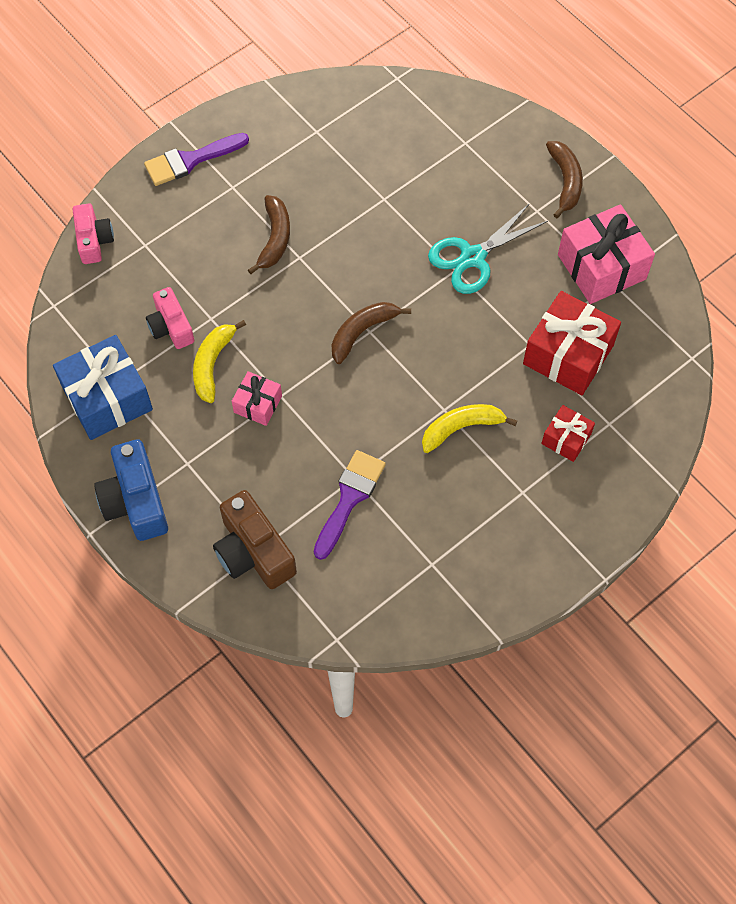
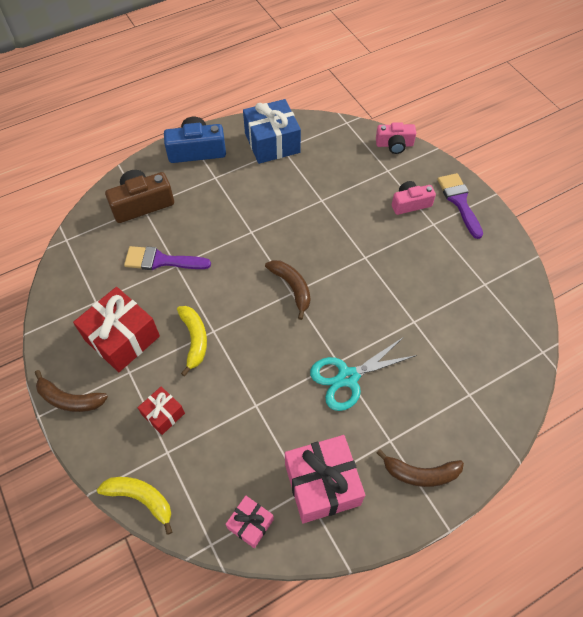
camera: 100 degrees right, 5 degrees down
(171, 327) = (319, 178): pink camera -> pink camera (410, 203)
(212, 364) = (284, 197): yellow banana -> yellow banana (141, 498)
(258, 404) = (248, 218): pink gift -> pink gift (250, 524)
(275, 238) = (384, 244): brown banana -> brown banana (69, 399)
(349, 498) = (161, 260): purple brush -> purple brush turned 150 degrees clockwise
(473, 257) = (348, 377): turquoise scissors -> turquoise scissors turned 90 degrees counterclockwise
(568, 355) = (239, 433): red gift -> red gift (122, 338)

